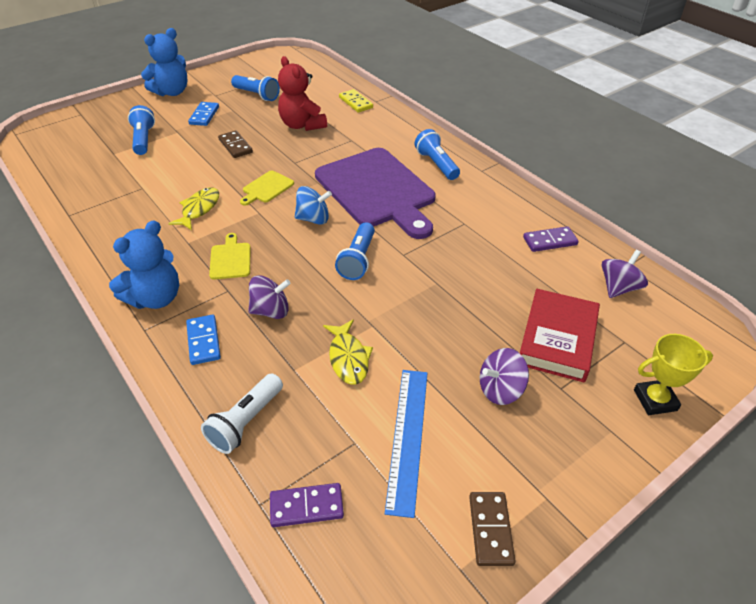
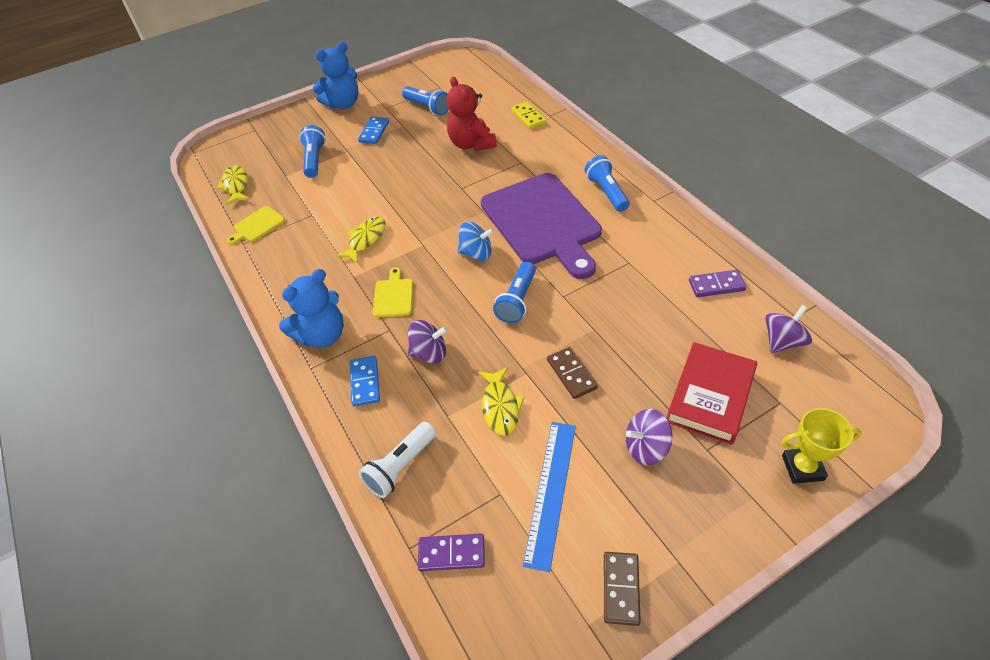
camera: 10 degrees right, 5 degrees up
(60, 163) = (236, 185): none -> yellow fish
(235, 146) = (403, 168): brown domino -> brown domino (571, 374)
(267, 188) = (432, 217): yellow cutting board -> yellow cutting board (257, 225)

